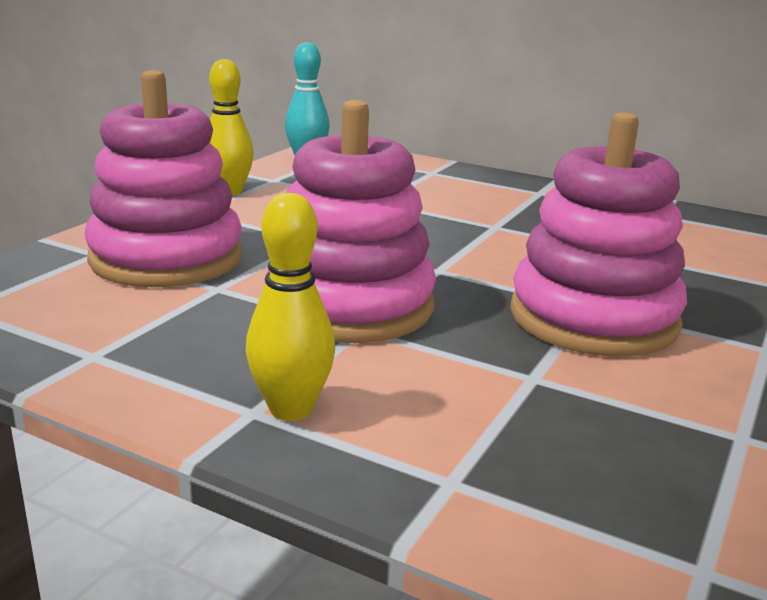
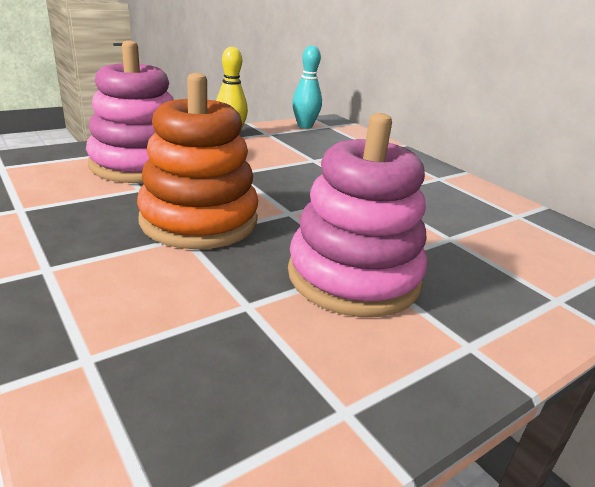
camera: 25 degrees right, 5 degrees up
(291, 409) = (68, 274): yellow bowling pin -> none
(350, 306) = (199, 220): pink stacking toy -> orange stacking toy

